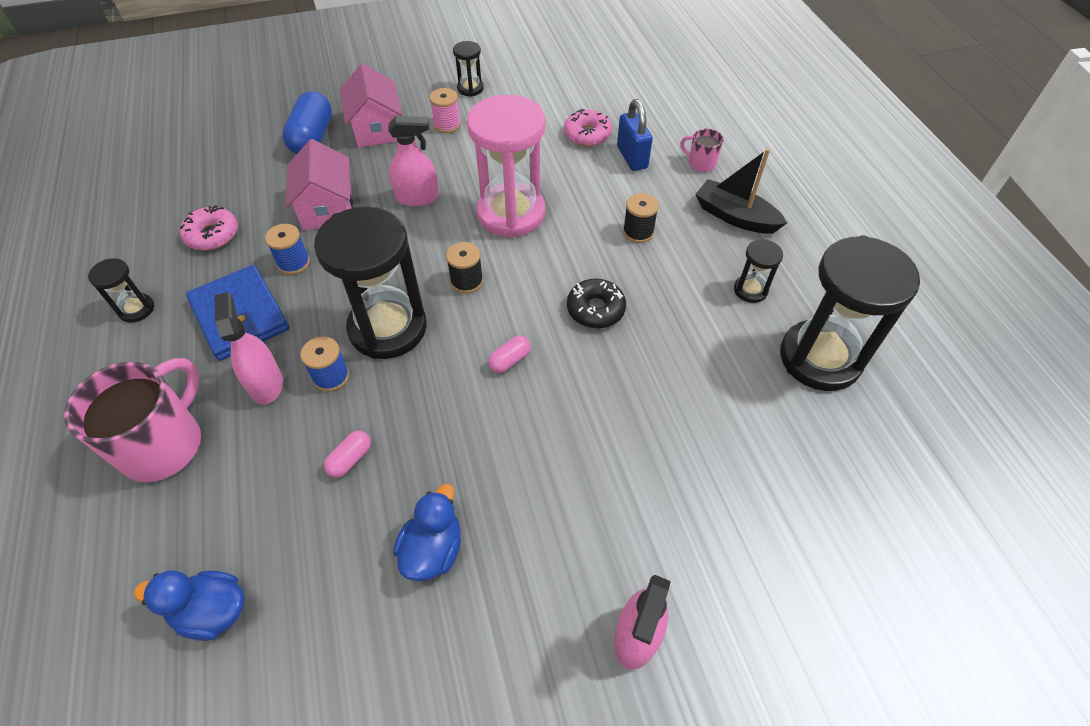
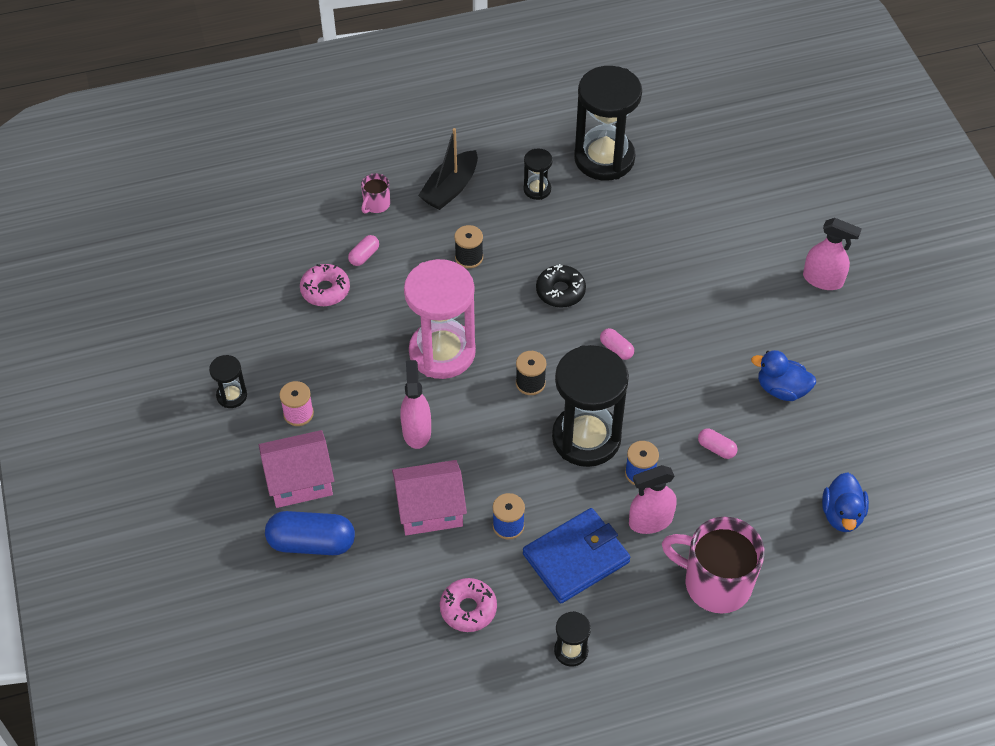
camera: 90 degrees left, 0 degrees up
(632, 157) = (364, 256): blue padlock -> pink capsule

